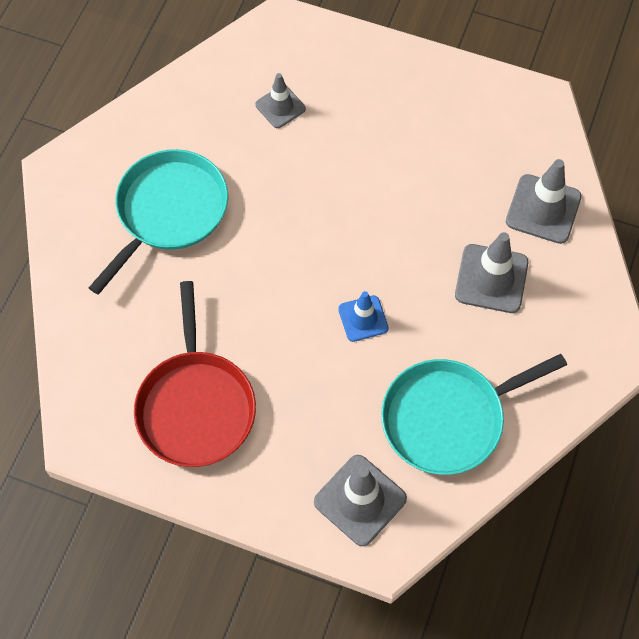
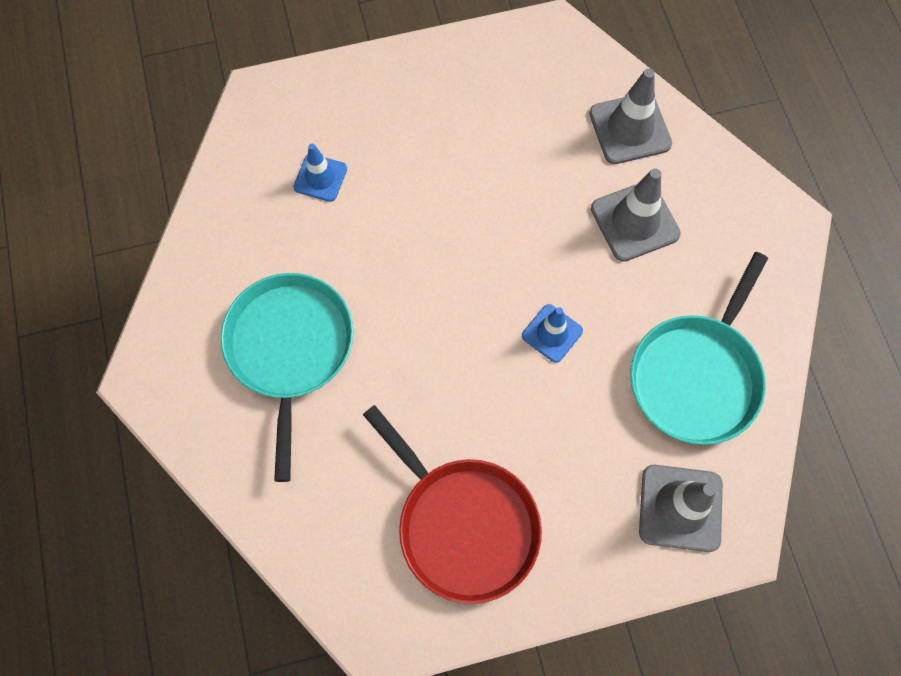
camera: 35 degrees left, 5 degrees up
(280, 107) = (320, 178): grey traffic cone -> blue traffic cone

